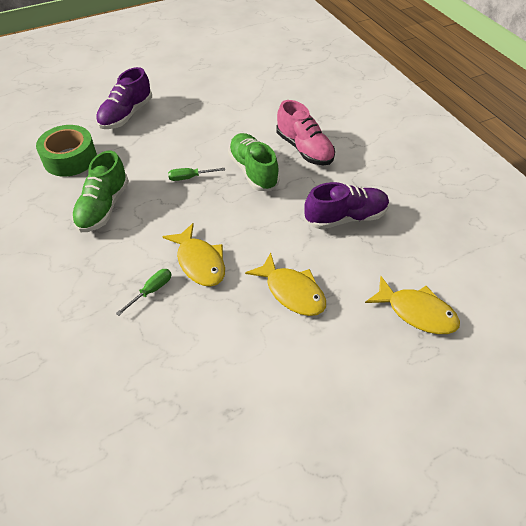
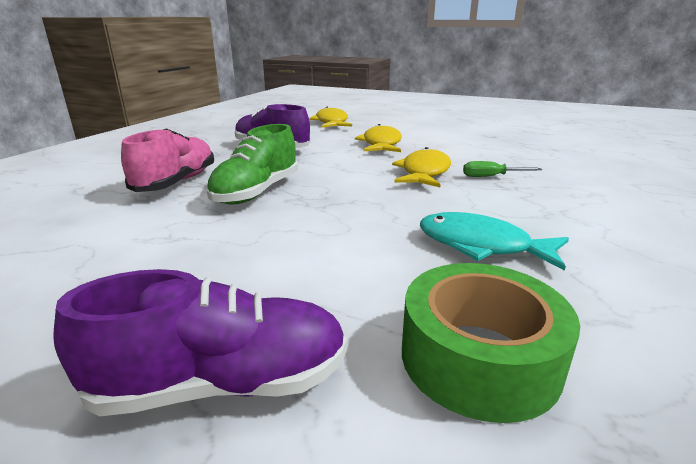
camera: 130 degrees left, 25 degrees down
(103, 207) = (481, 246): green shoe -> turquoise fish
(190, 177) = (325, 218): green screwdriver -> none

